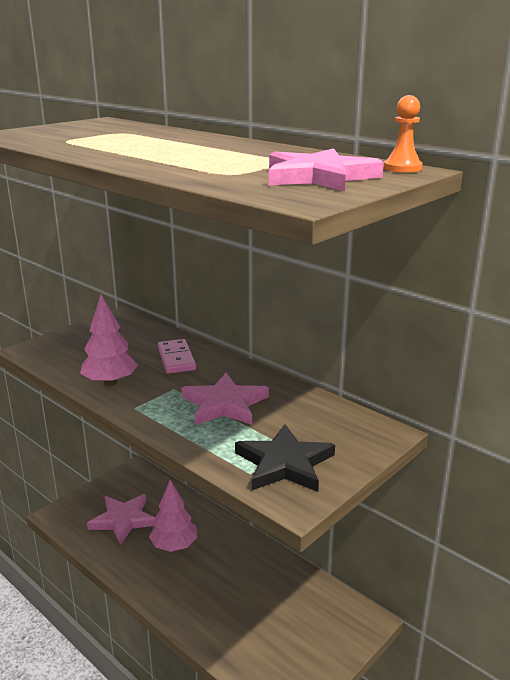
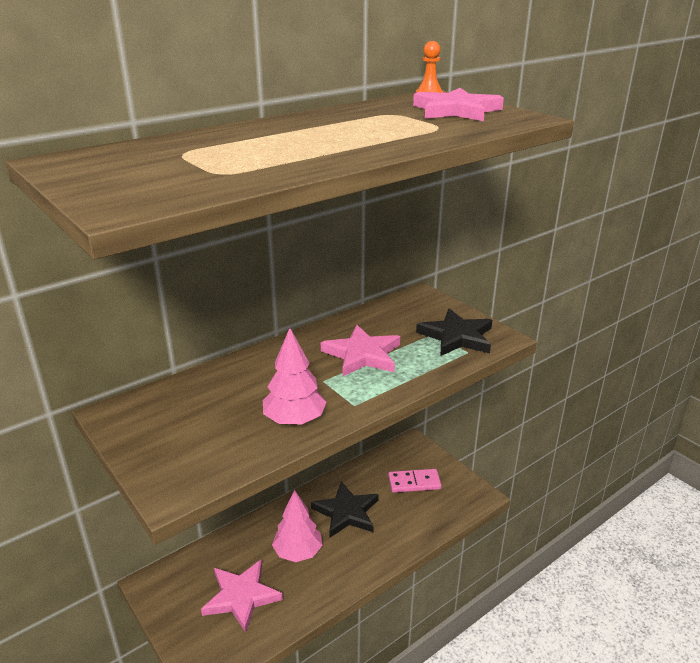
camera: 80 degrees left, 5 degrees up
(176, 359) = (258, 376): pink domino -> pink domino (414, 482)
(232, 573) = (346, 512): none -> black star

